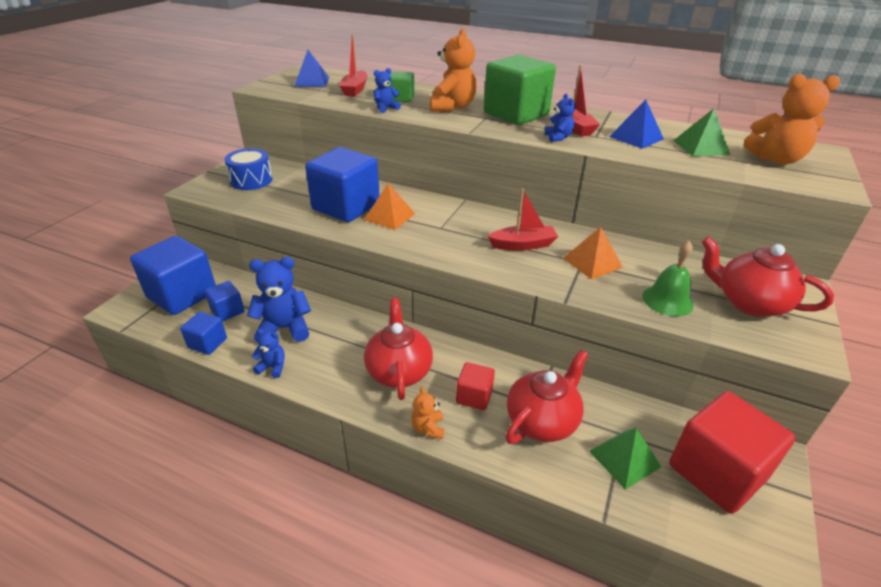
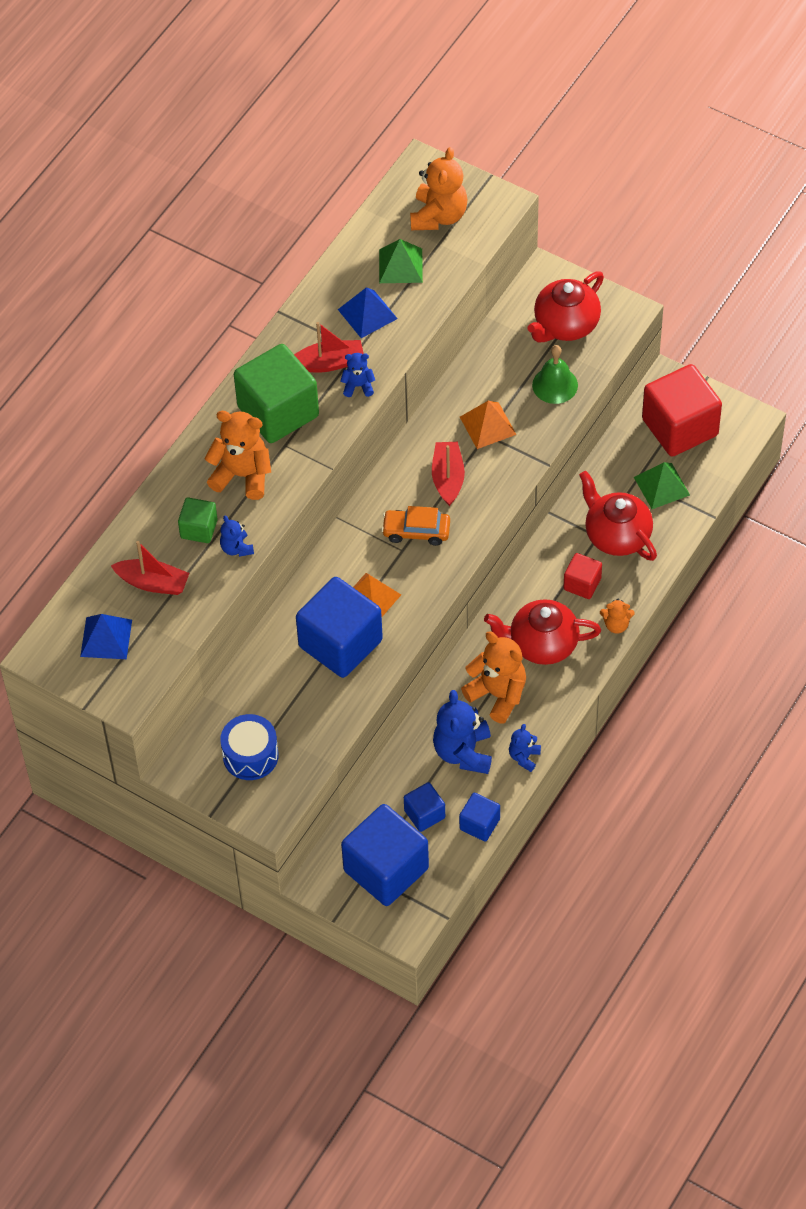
camera: 80 degrees left, 20 degrees up
(342, 345) = (498, 694): none -> orange teddy bear
(461, 233) = (416, 531): none -> orange car

